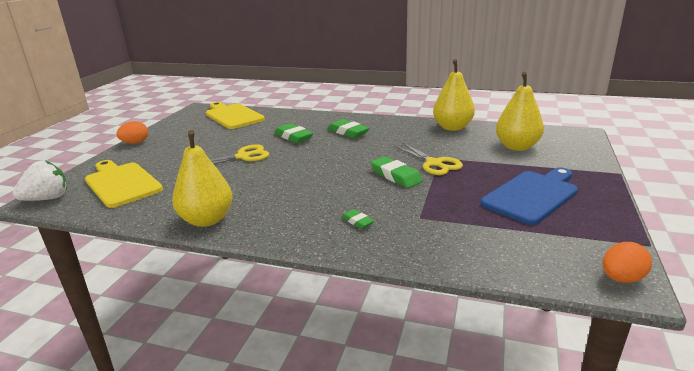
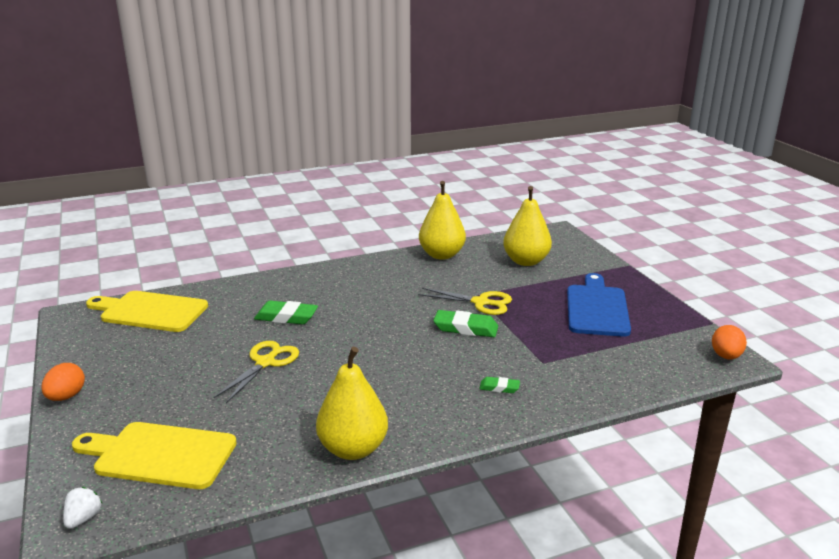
camera: 40 degrees left, 0 degrees up
(47, 198) = (83, 518): white strawberry -> white strawberry, size x0.56
(348, 132) = (342, 292): green eraser -> none

